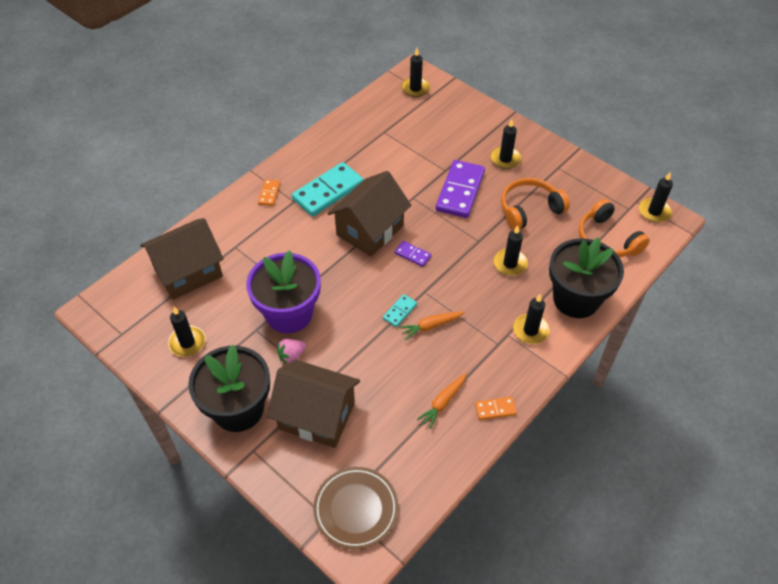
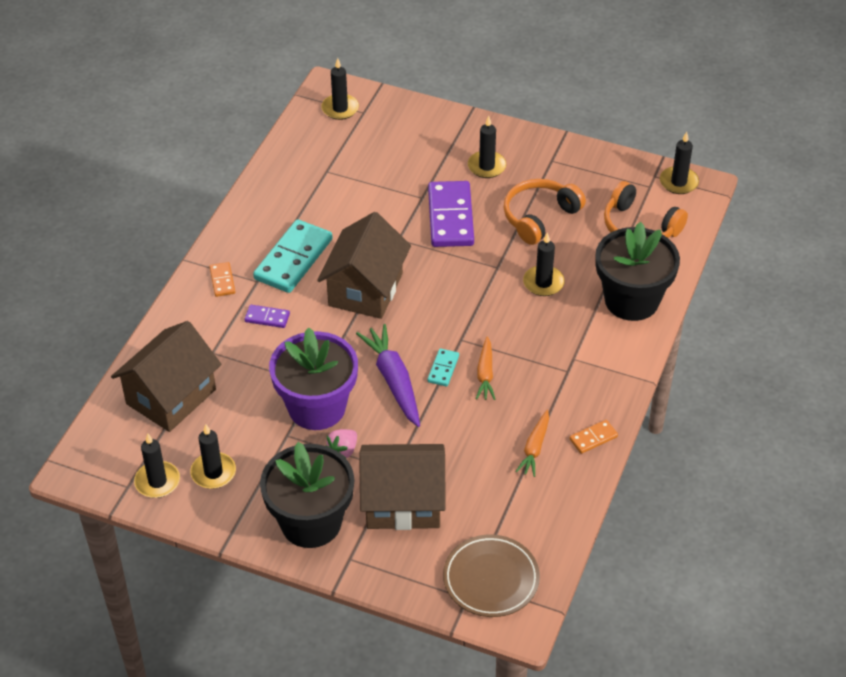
camera: 20 degrees left, 5 degrees down
(357, 309) = (393, 380): none -> purple carrot
(412, 255) = (428, 303): purple domino -> purple domino (267, 318)
(431, 326) = (485, 374): orange carrot -> orange carrot turned 45 degrees counterclockwise
(530, 330) = (596, 347): black candle -> black candle (157, 481)

